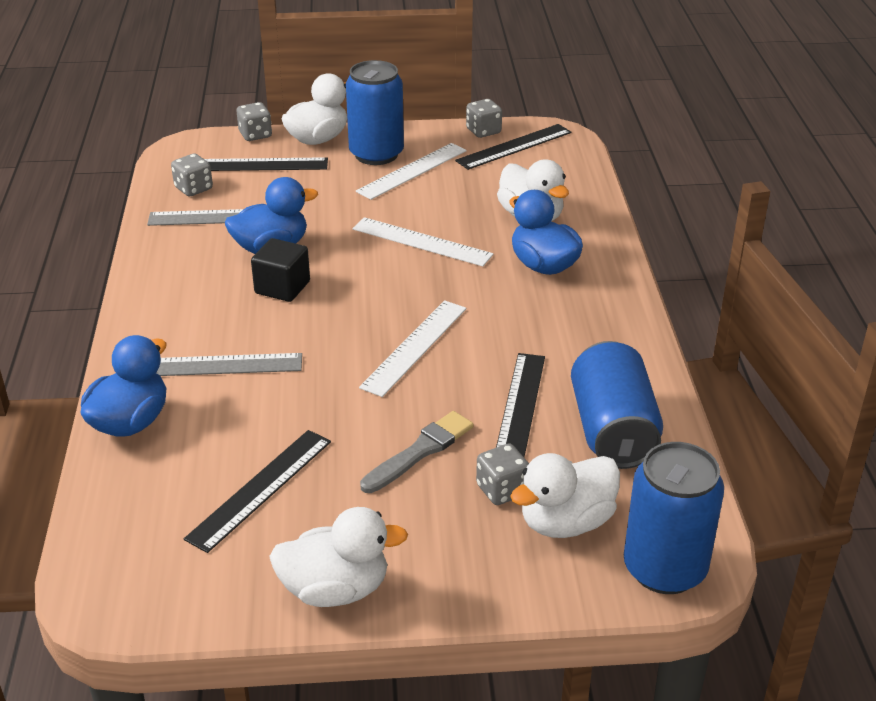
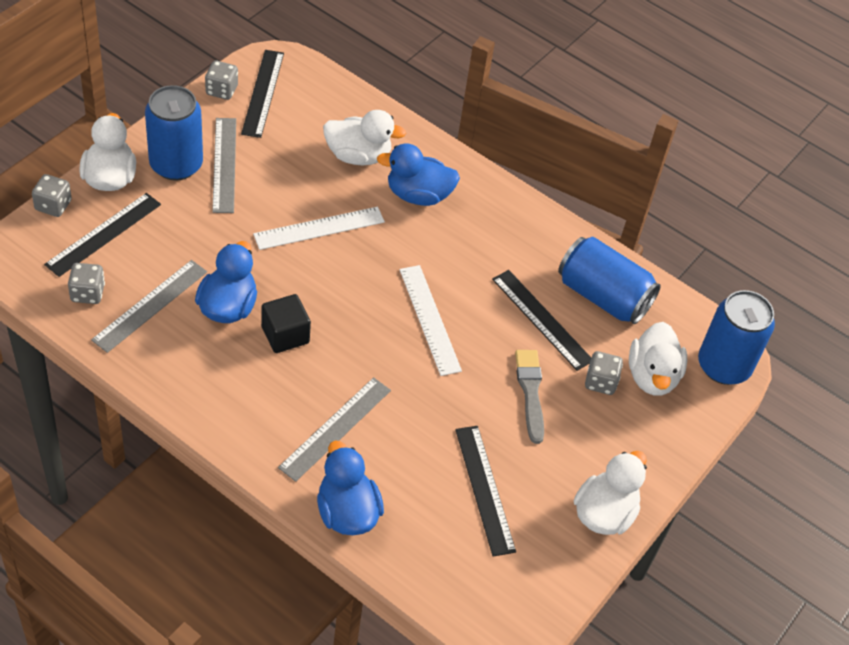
camera: 55 degrees left, 15 degrees up
(412, 171) = (224, 164): white ruler -> grey ruler

